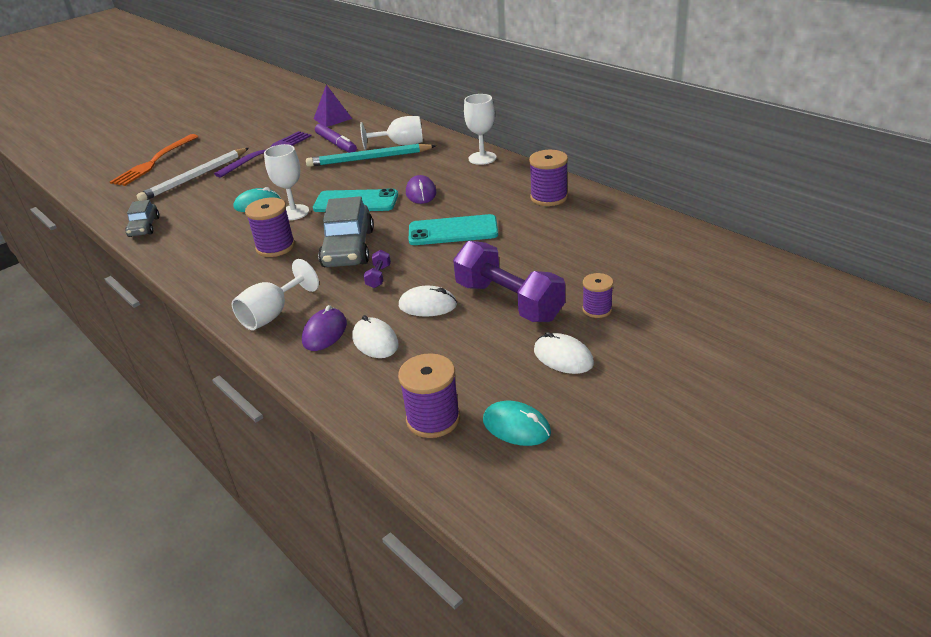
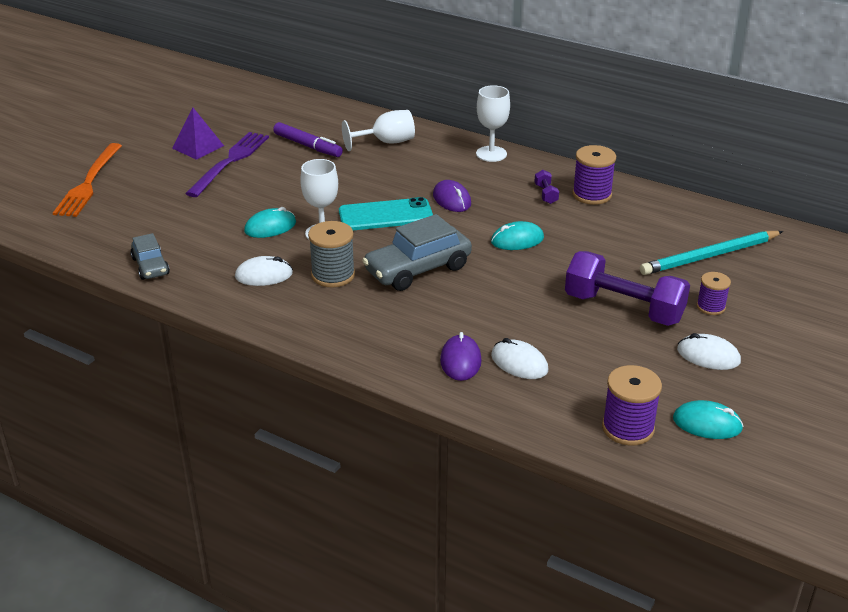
camera: 20 degrees left, 0 degrees up
(195, 177) = (162, 199): white pencil -> none
(272, 314) = (389, 349): white goblet -> none
(275, 247) = (333, 275): purple spool -> grey spool
(332, 118) = (278, 113): purple pyramid -> purple pyramid (198, 147)
(348, 248) = (417, 269): grey car -> grey car turned 75 degrees clockwise
(369, 159) = (361, 162): turquoise pencil -> turquoise pencil (710, 256)
(378, 277) = (473, 297): purple dumbbell -> purple dumbbell (546, 194)
(427, 305) = (546, 321): white mouse -> white mouse (264, 275)
(453, 231) = (517, 240): turquoise phone -> turquoise mouse

